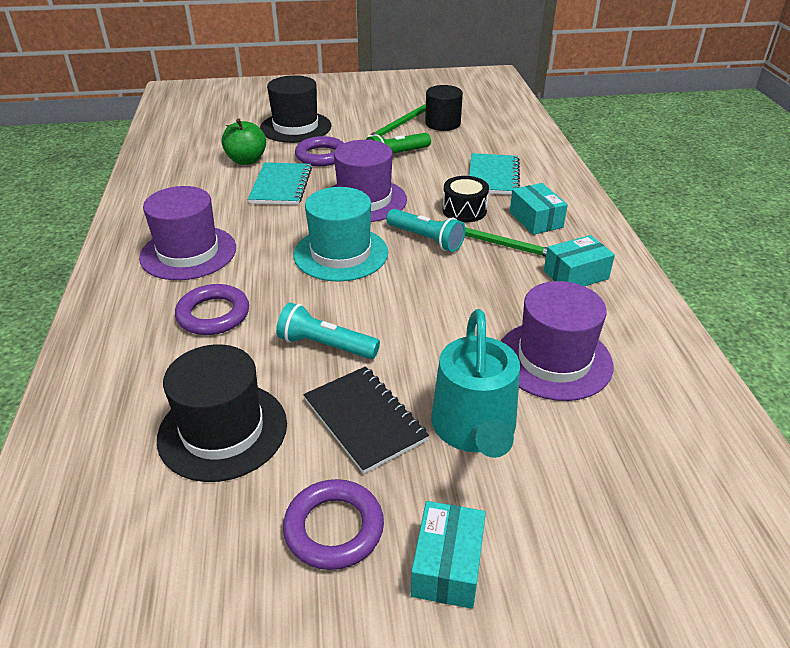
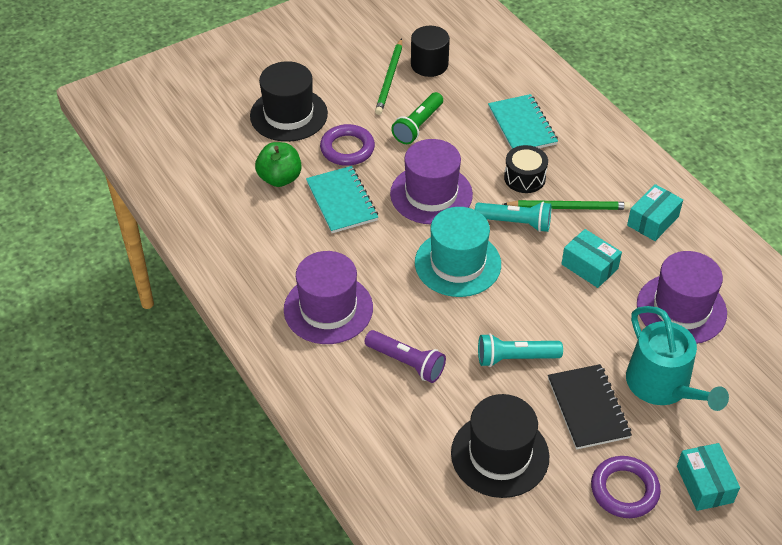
camera: 25 degrees left, 10 degrees up
(213, 314) = (406, 363): purple ring -> purple flashlight
(364, 420) = (588, 408): black notebook -> black notebook turned 45 degrees clockwise
(536, 220) = (589, 169): turquoise box -> turquoise box (589, 266)

